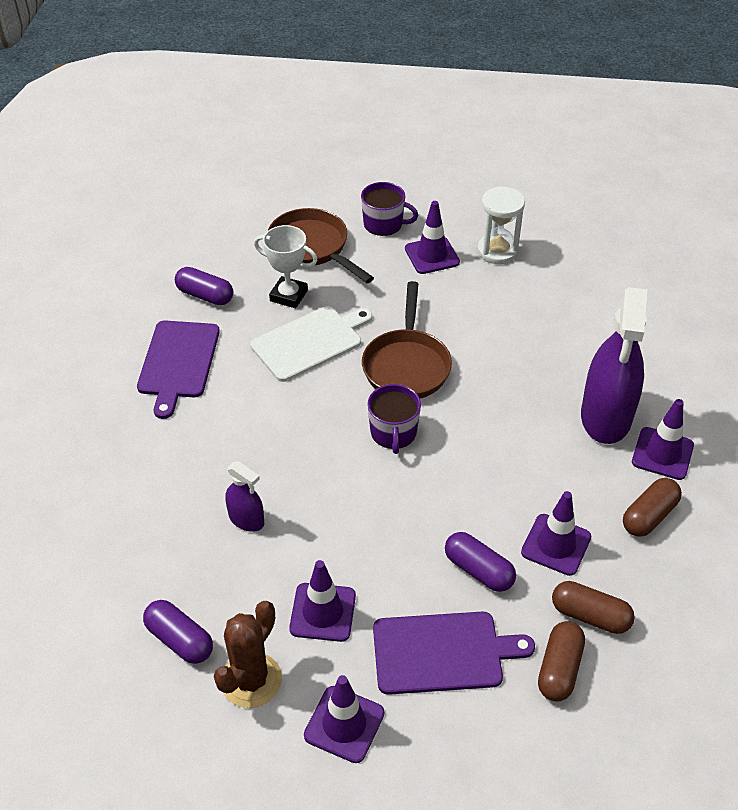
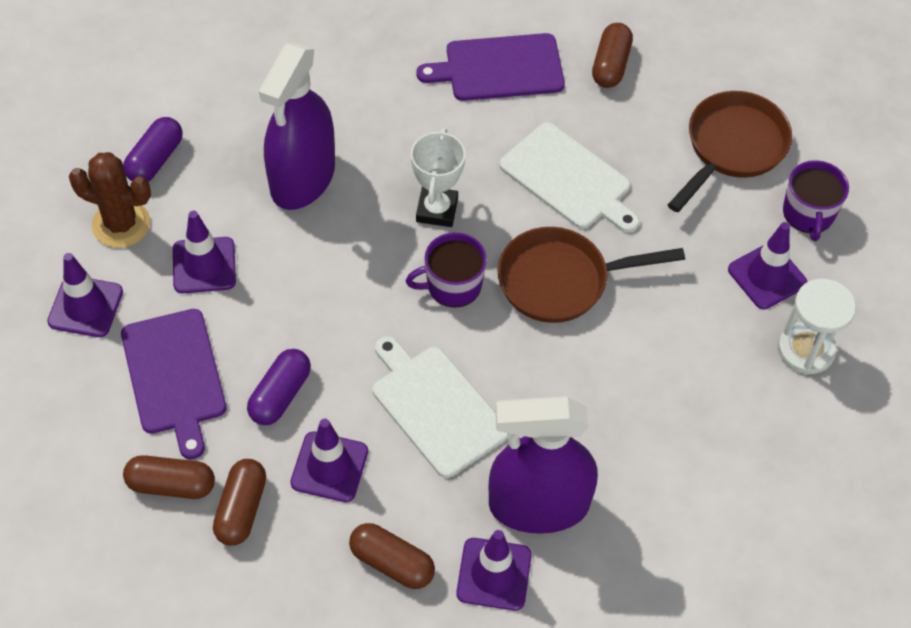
camera: 75 degrees right, 10 degrees up
(205, 295) = (610, 65): purple capsule -> brown capsule
(246, 519) = (303, 178): purple spray bottle -> purple spray bottle, size x2.08
(288, 296) = (638, 142): white trophy -> white trophy (437, 210)
(509, 463) = (436, 407): none -> white cutting board

